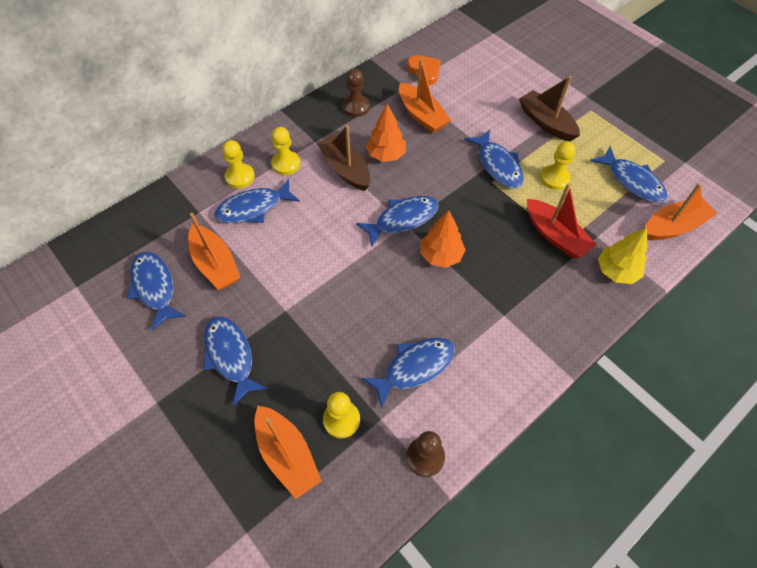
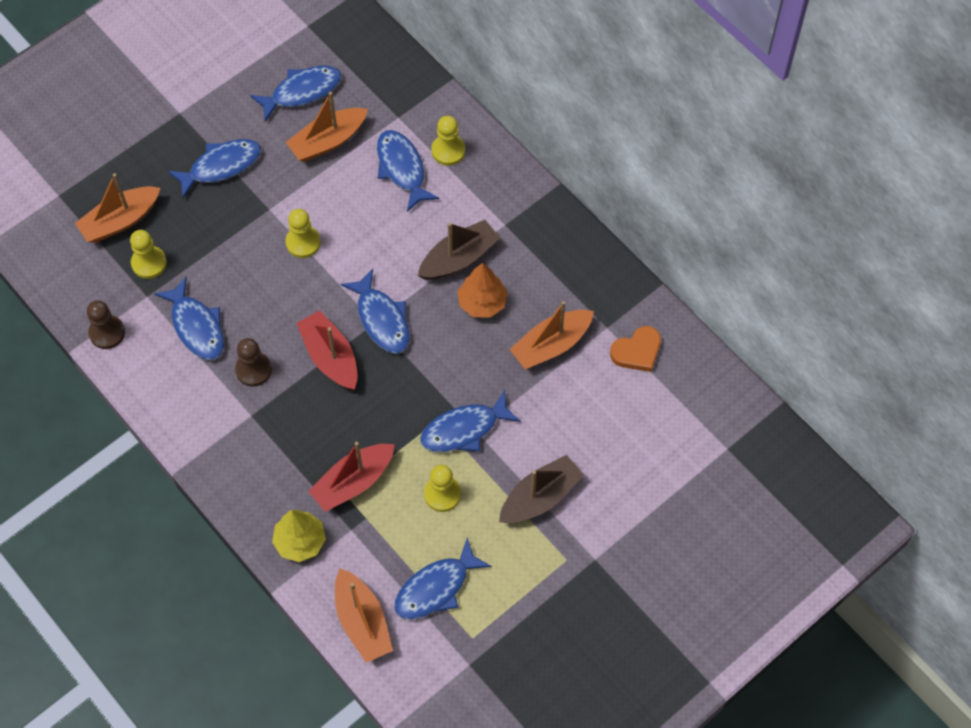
camera: 90 degrees right, 5 degrees up
(286, 164) = (468, 196): yellow pawn -> yellow pawn (303, 242)
(356, 107) = (565, 268): brown pawn -> brown pawn (253, 370)
(441, 255) = (330, 357): orange tree -> red boat

